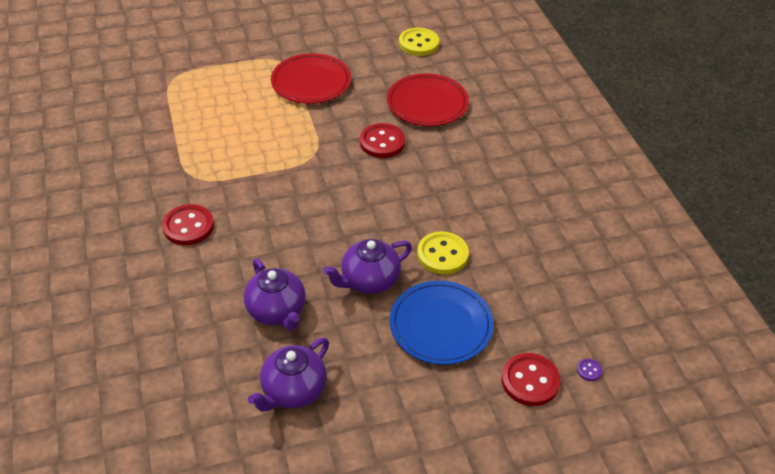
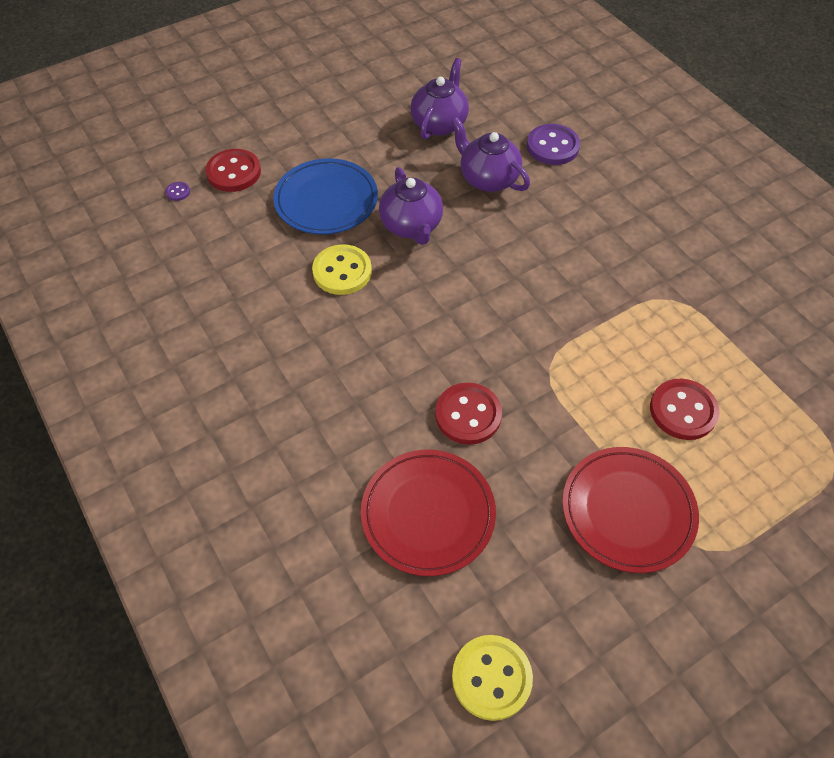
camera: 165 degrees right, 10 degrees up
(188, 226) = (631, 239): red button -> red button (683, 411)
(193, 332) = (552, 146): none -> purple button
(369, 280) = (411, 226): purple teapot -> purple teapot turned 120 degrees clockwise

